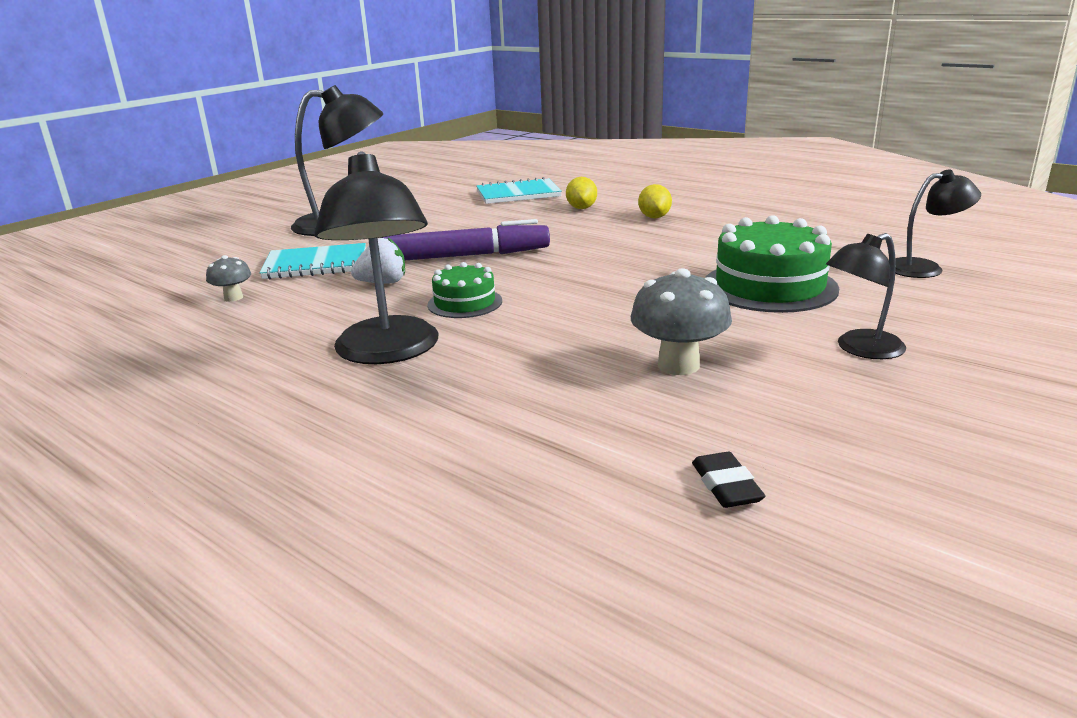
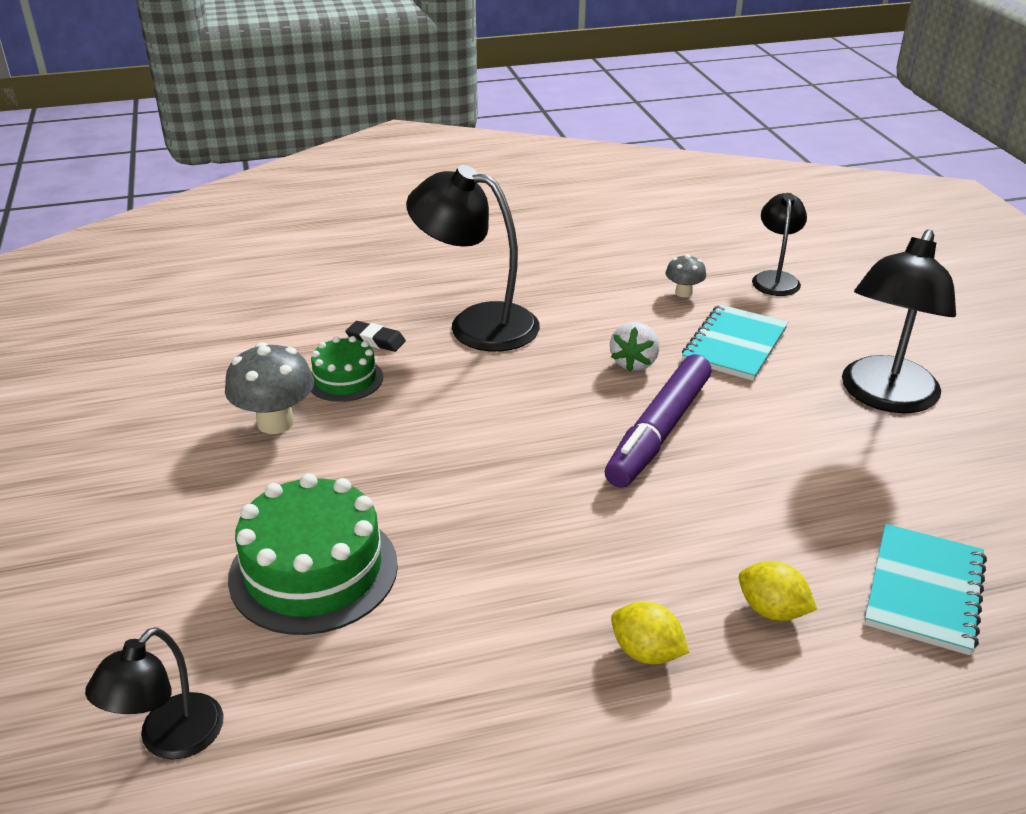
camera: 125 degrees right, 10 degrees up
(465, 303) = (527, 384): green cake -> green cake (345, 379)
(726, 485) = (155, 364): black eraser -> black eraser (376, 340)
(860, 349) = (153, 521): black lamp -> black lamp (775, 279)

